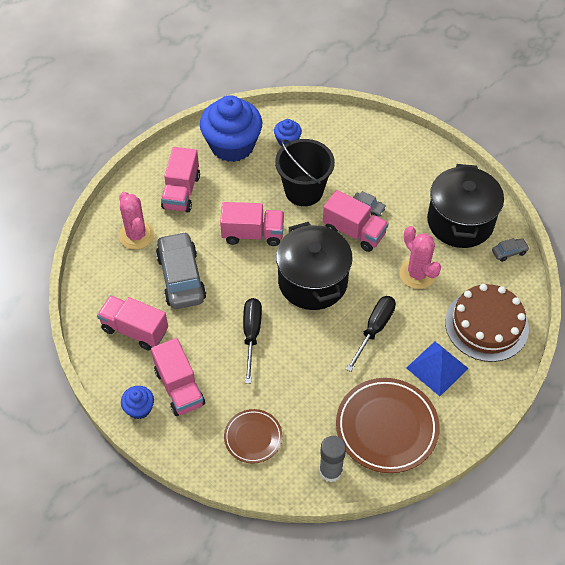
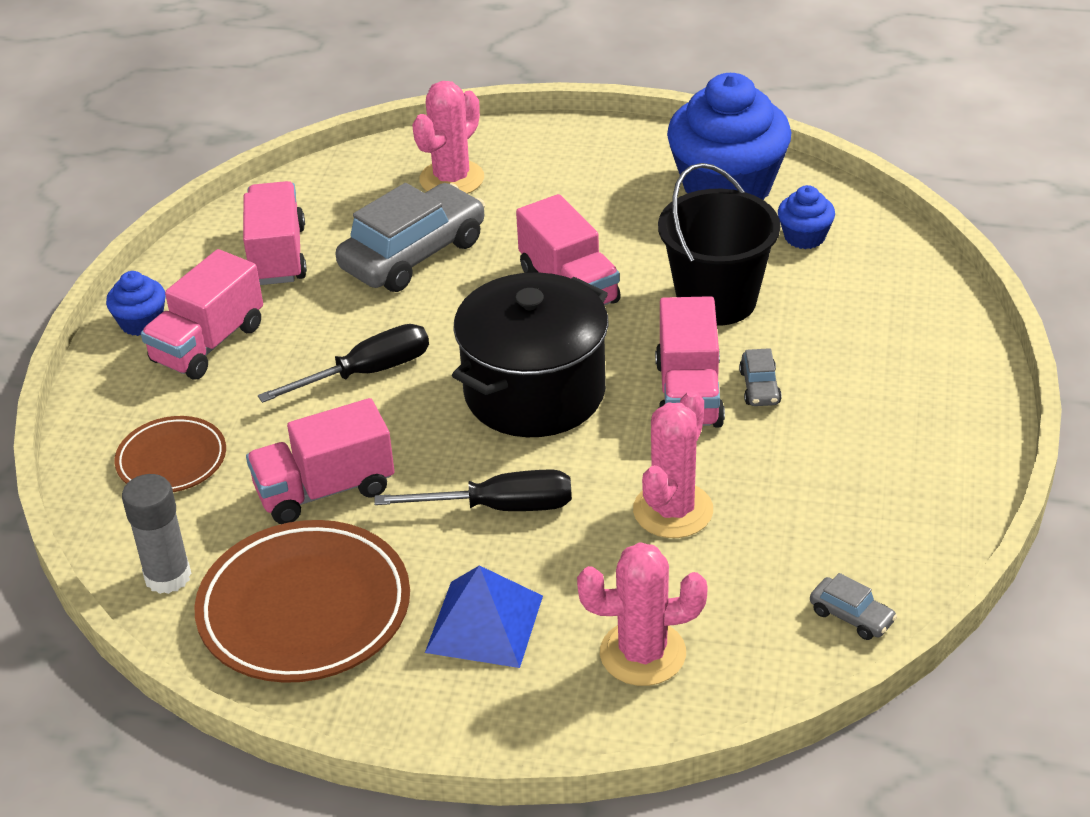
camera: 60 degrees right, 15 degrees down
(181, 192) = (578, 181): pink truck -> pink truck (325, 490)
(460, 222) = (854, 517): black pot -> none
(486, 325) = (642, 653): brown cake -> pink cactus

